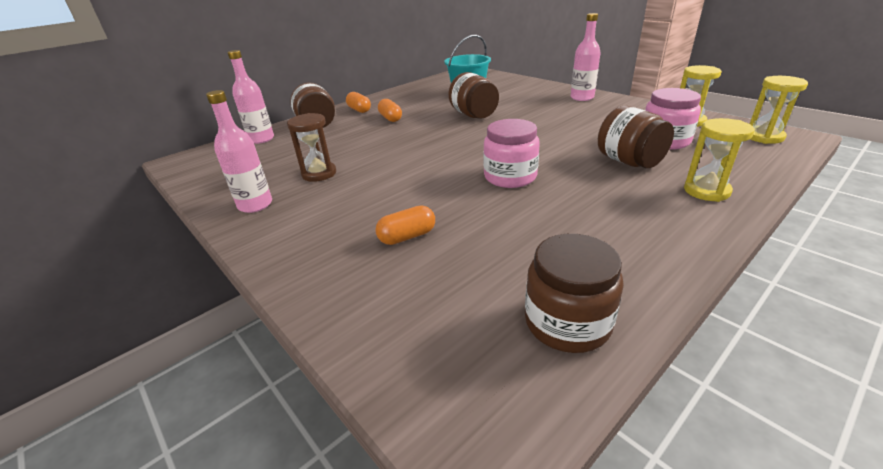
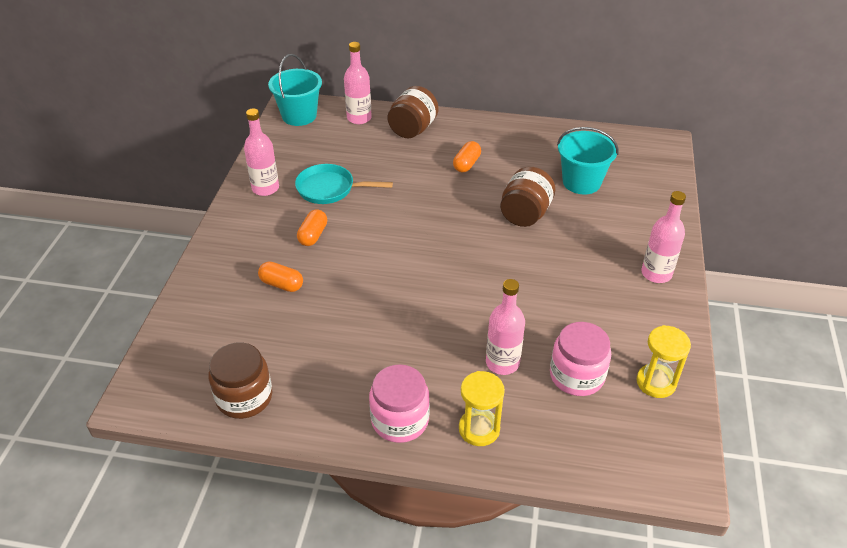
camera: 50 degrees right, 10 degrees up
(200, 161) = (299, 116): none -> turquoise bucket
(319, 174) = (330, 189): brown hourglass -> turquoise pan
(359, 110) = (468, 133): orange capsule -> orange capsule (313, 235)
(510, 177) = (409, 297): pink jar -> pink jar (400, 420)
(629, 162) = (502, 363): brown jar -> pink bottle
(764, 137) = (659, 454): yellow hourglass -> none

